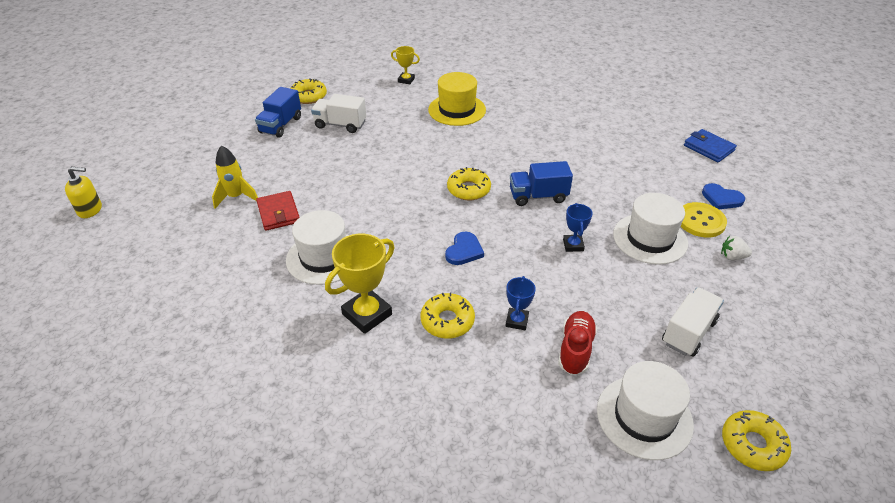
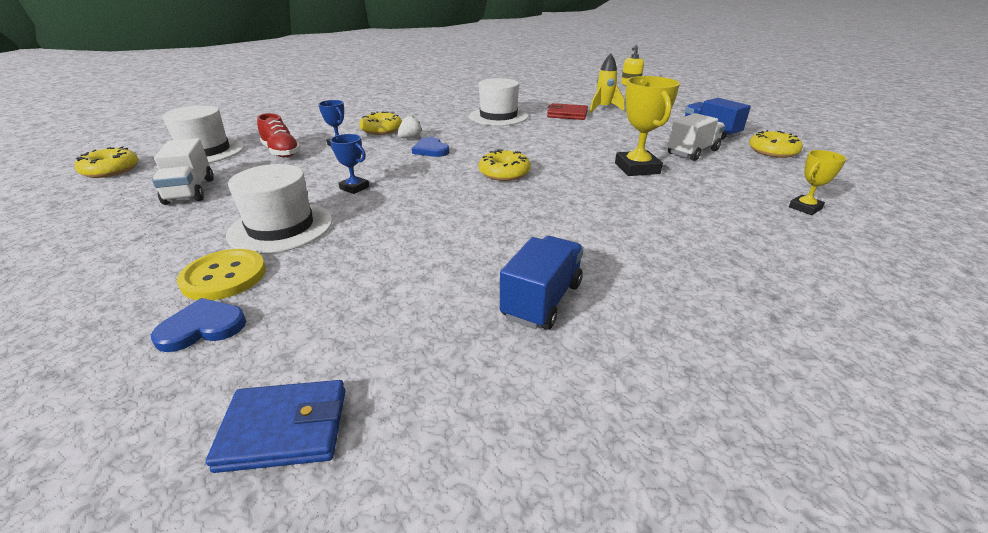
camera: 125 degrees right, 10 degrees down
(367, 314) = (428, 116): yellow trophy -> yellow trophy (637, 168)
(457, 110) = (685, 215): yellow hat -> none
(538, 196) = (442, 199): blue truck -> blue truck (542, 300)
(732, 257) = (157, 262): white strawberry -> white strawberry (410, 138)

